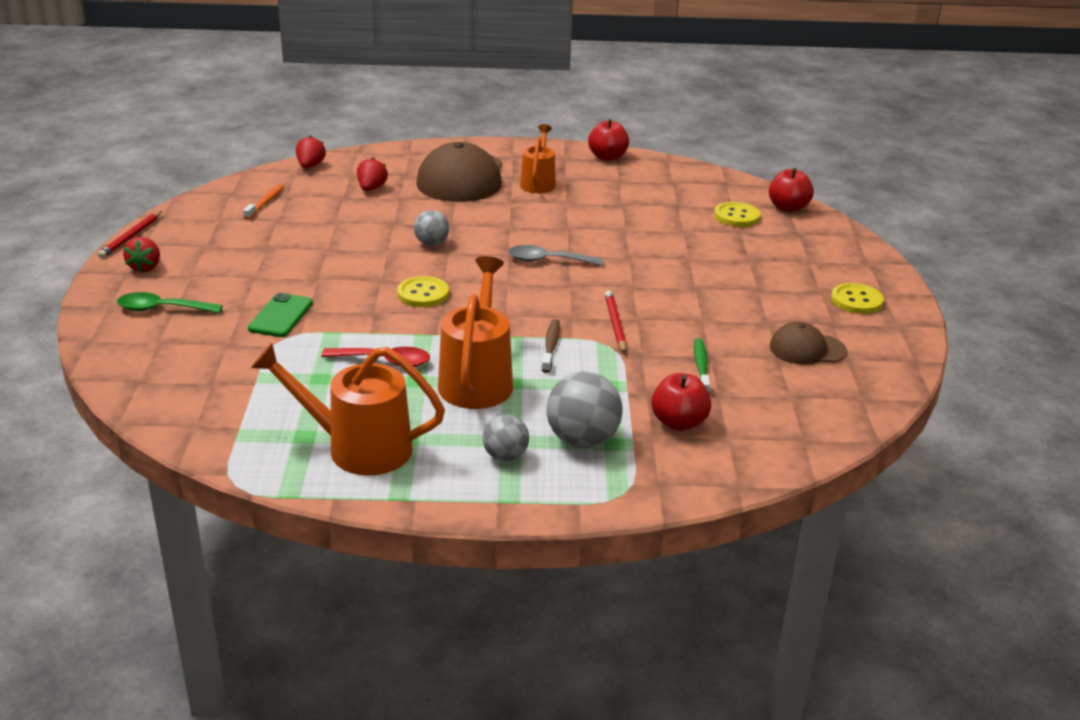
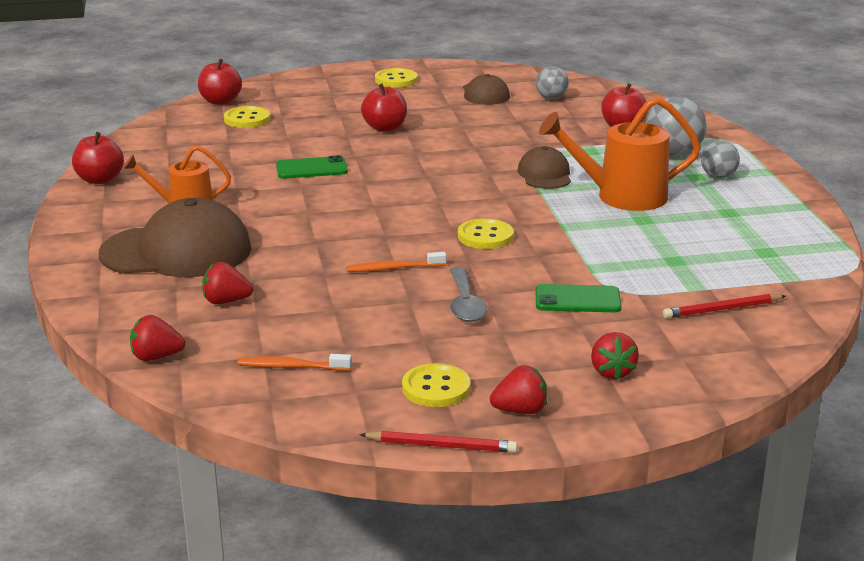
camera: 100 degrees left, 5 degrees down
(162, 309) = (612, 372): green spoon -> red strawberry
(198, 243) = (436, 388): none -> yellow button
(357, 448) = (761, 229): orange watering can -> none
(384, 361) = (623, 237): red spoon -> none
(385, 249) = (393, 268): none -> orange toothbrush
(431, 243) = (368, 246): grey ball -> grey ball (551, 98)
(547, 260) = (381, 188): grey spoon -> grey spoon (465, 304)
(551, 346) = (544, 174): brown toothbrush -> brown cap
(604, 235) = (311, 168): none -> green phone
(615, 324) = (490, 154): red pencil -> red pencil (722, 309)
(701, 367) = (537, 123): green toothbrush -> none
(702, 278) = (385, 128): none -> red apple

